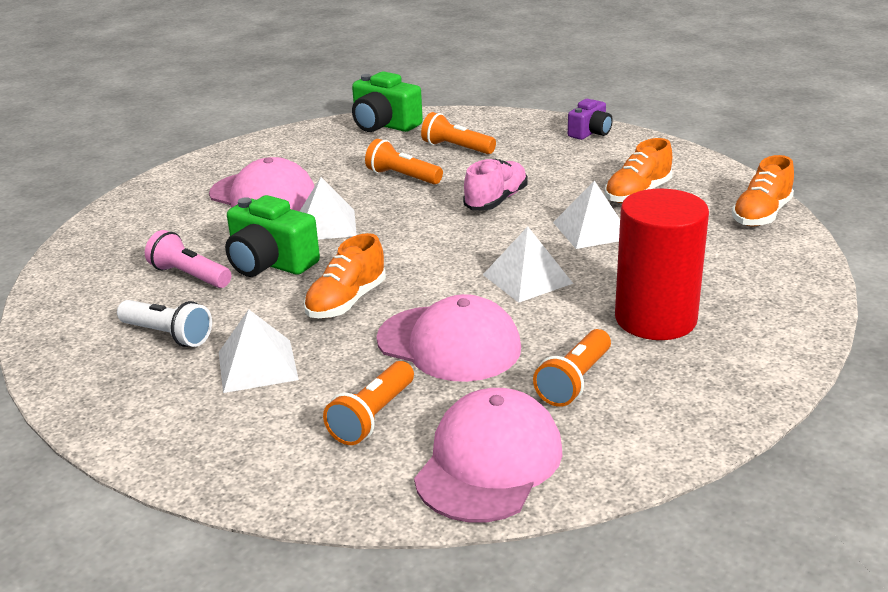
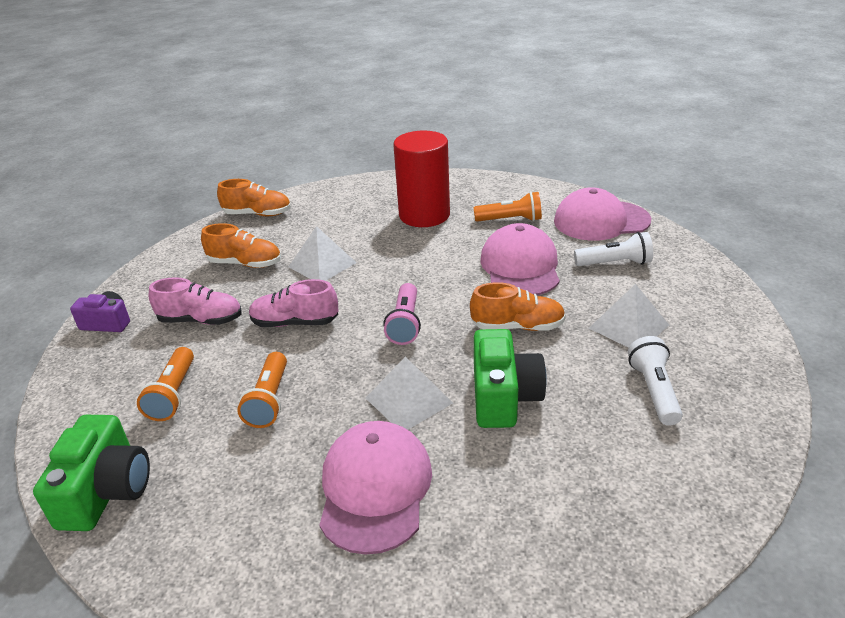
camera: 120 degrees left, 5 degrees up
(189, 276) = (571, 437): pink flashlight -> pink flashlight (405, 324)
(373, 417) = (615, 263): orange flashlight -> white flashlight
(527, 279) = (415, 267): white pyramid -> none
(550, 165) = (201, 320): none -> pink shoe

